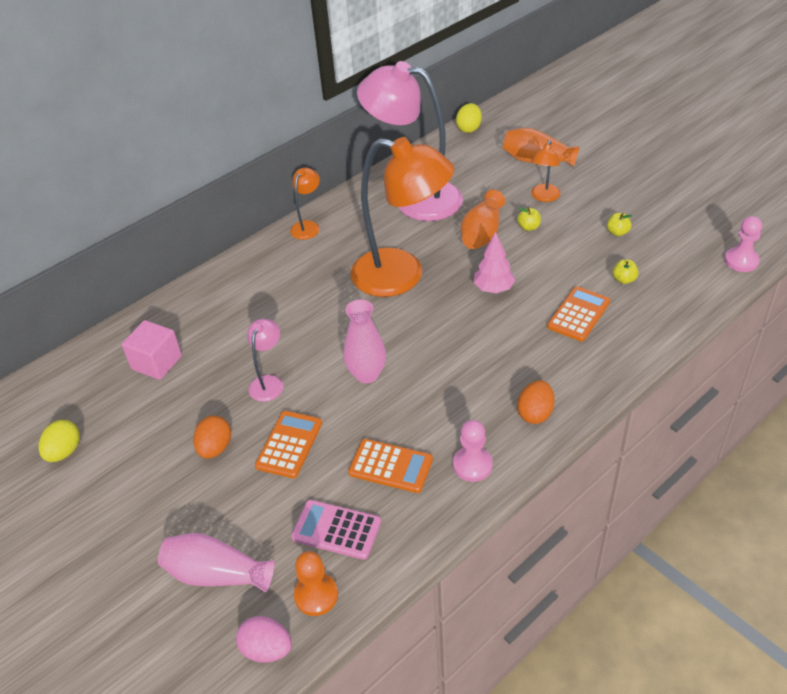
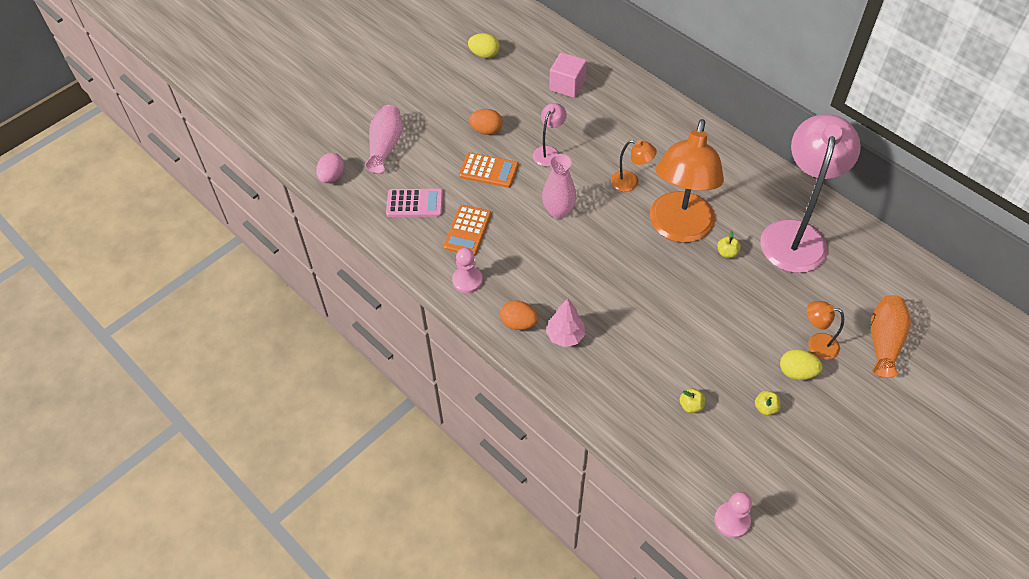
camera: 85 degrees right, 10 degrees up
(269, 382) = (549, 152): pink lamp -> pink lamp turned 75 degrees counterclockwise
(308, 226) = (740, 157): orange lamp -> orange lamp (630, 183)
(316, 595) = (366, 197): orange pawn -> none
(336, 530) = (415, 203): pink calculator -> pink calculator turned 75 degrees clockwise
(469, 128) = (933, 279): yellow egg -> yellow egg (797, 372)
(482, 234) = (747, 289): orange vase -> none
(493, 289) = (668, 297): pink tree -> pink tree (565, 336)
(528, 227) = (763, 329): yellow apple -> yellow apple (727, 253)
(578, 314) = (638, 363): orange calculator -> none

